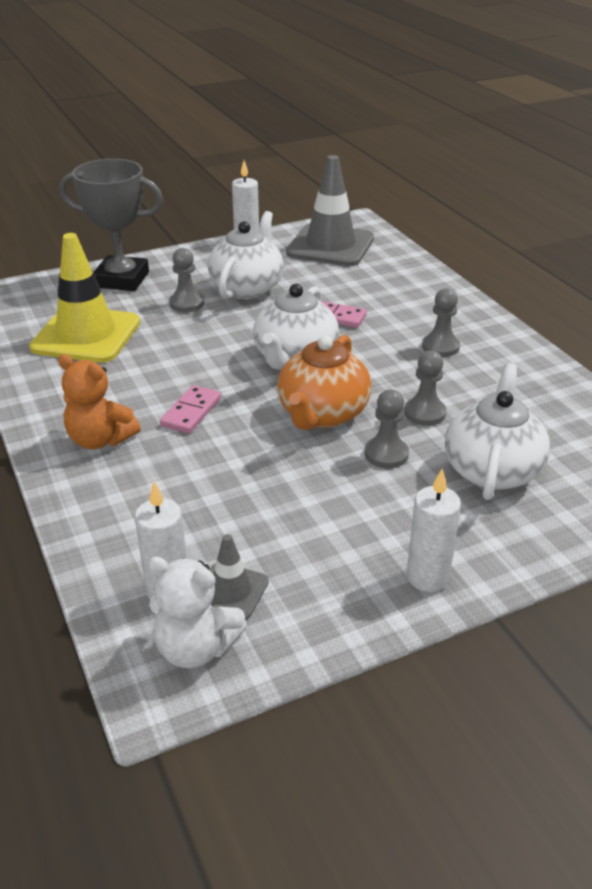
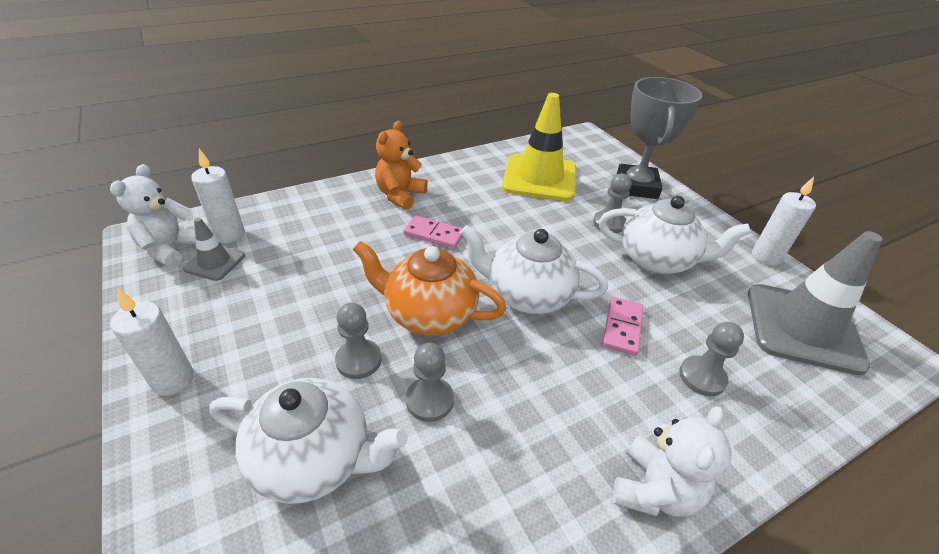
camera: 85 degrees right, 5 degrees up
(440, 347) = (580, 431): grey pawn -> grey pawn (702, 377)
(478, 325) = (654, 489): none -> white teddy bear

